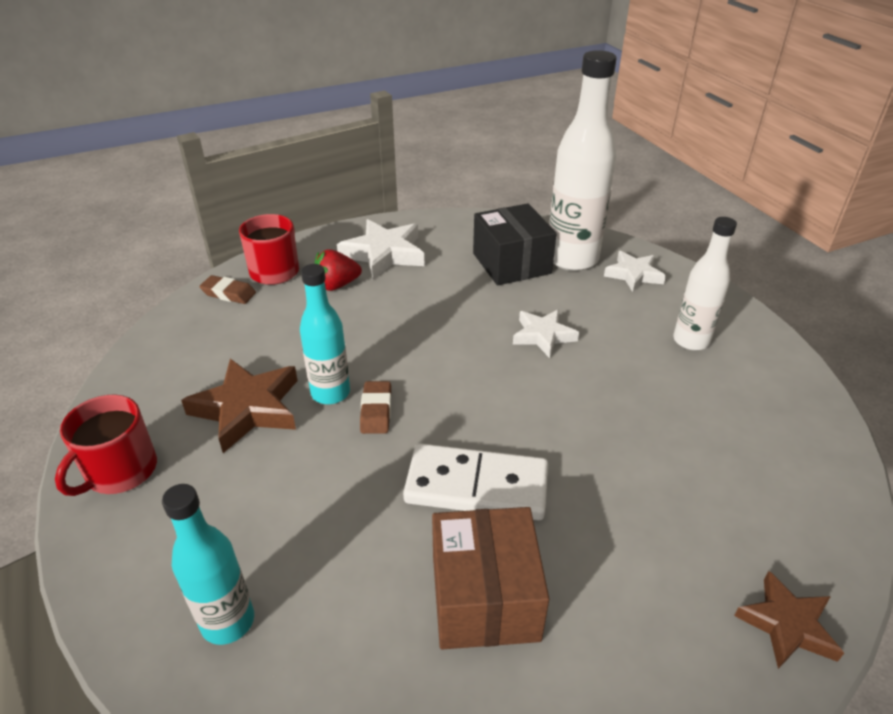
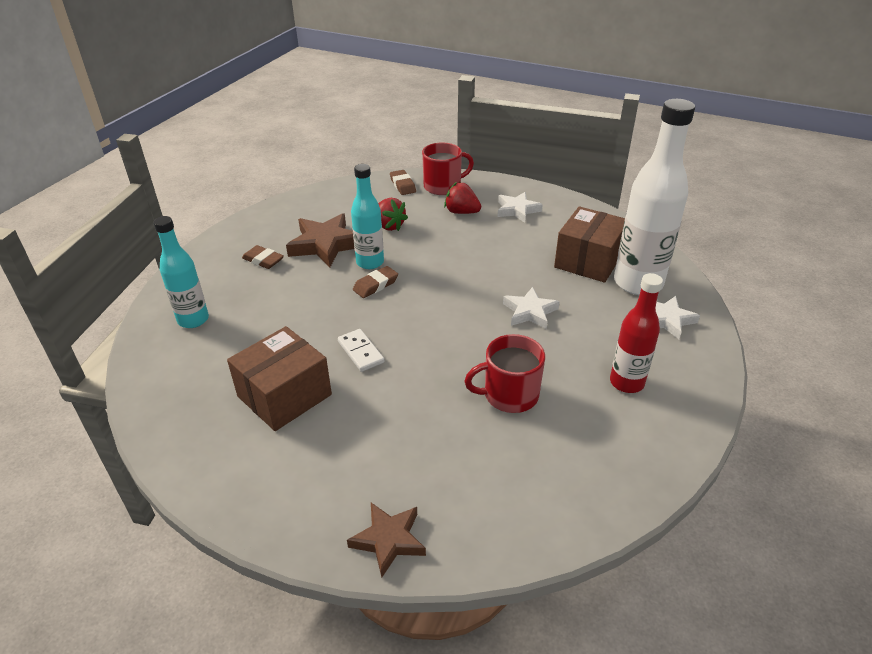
camera: 50 degrees right, 0 degrees up
(120, 471) = (245, 236): red mug -> red mug (509, 395)
(198, 480) = (263, 260): none -> brown eraser
(286, 343) = (389, 226): none -> red strawberry
(384, 254) = (517, 210): white star -> white star, size x0.64
(476, 486) = (360, 352): white domino -> white domino, size x0.53
(511, 263) = (588, 261): black box -> brown box
(691, 341) = (626, 382): white bottle -> red bottle

